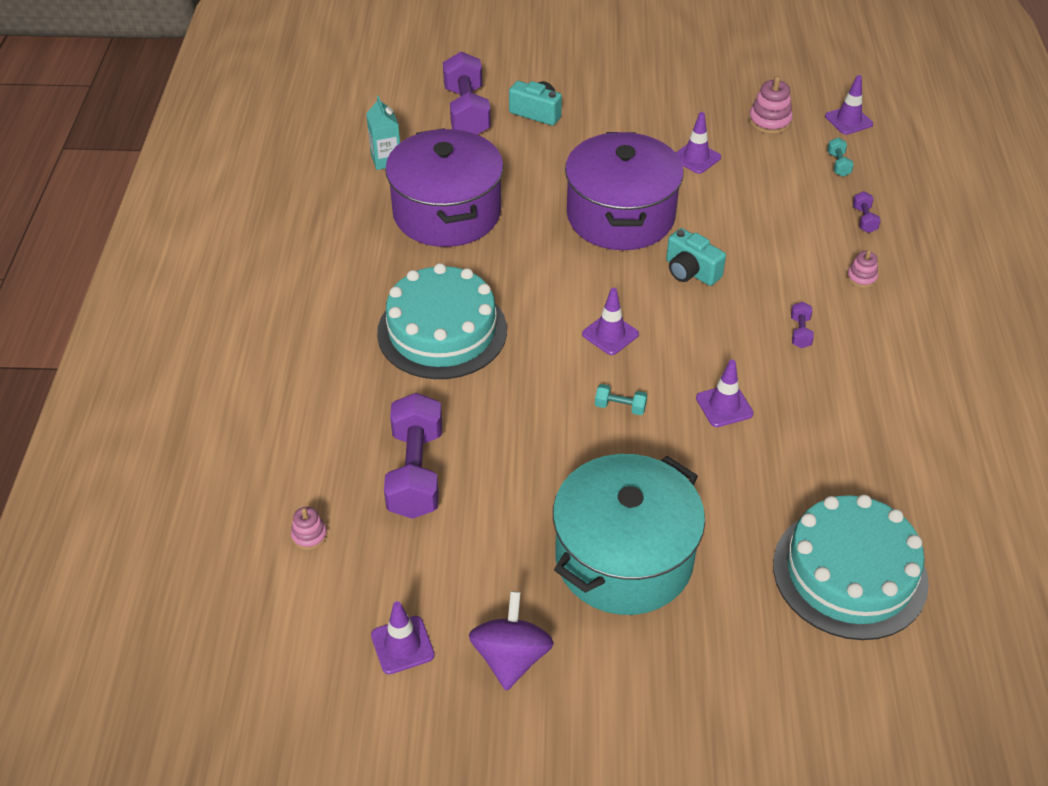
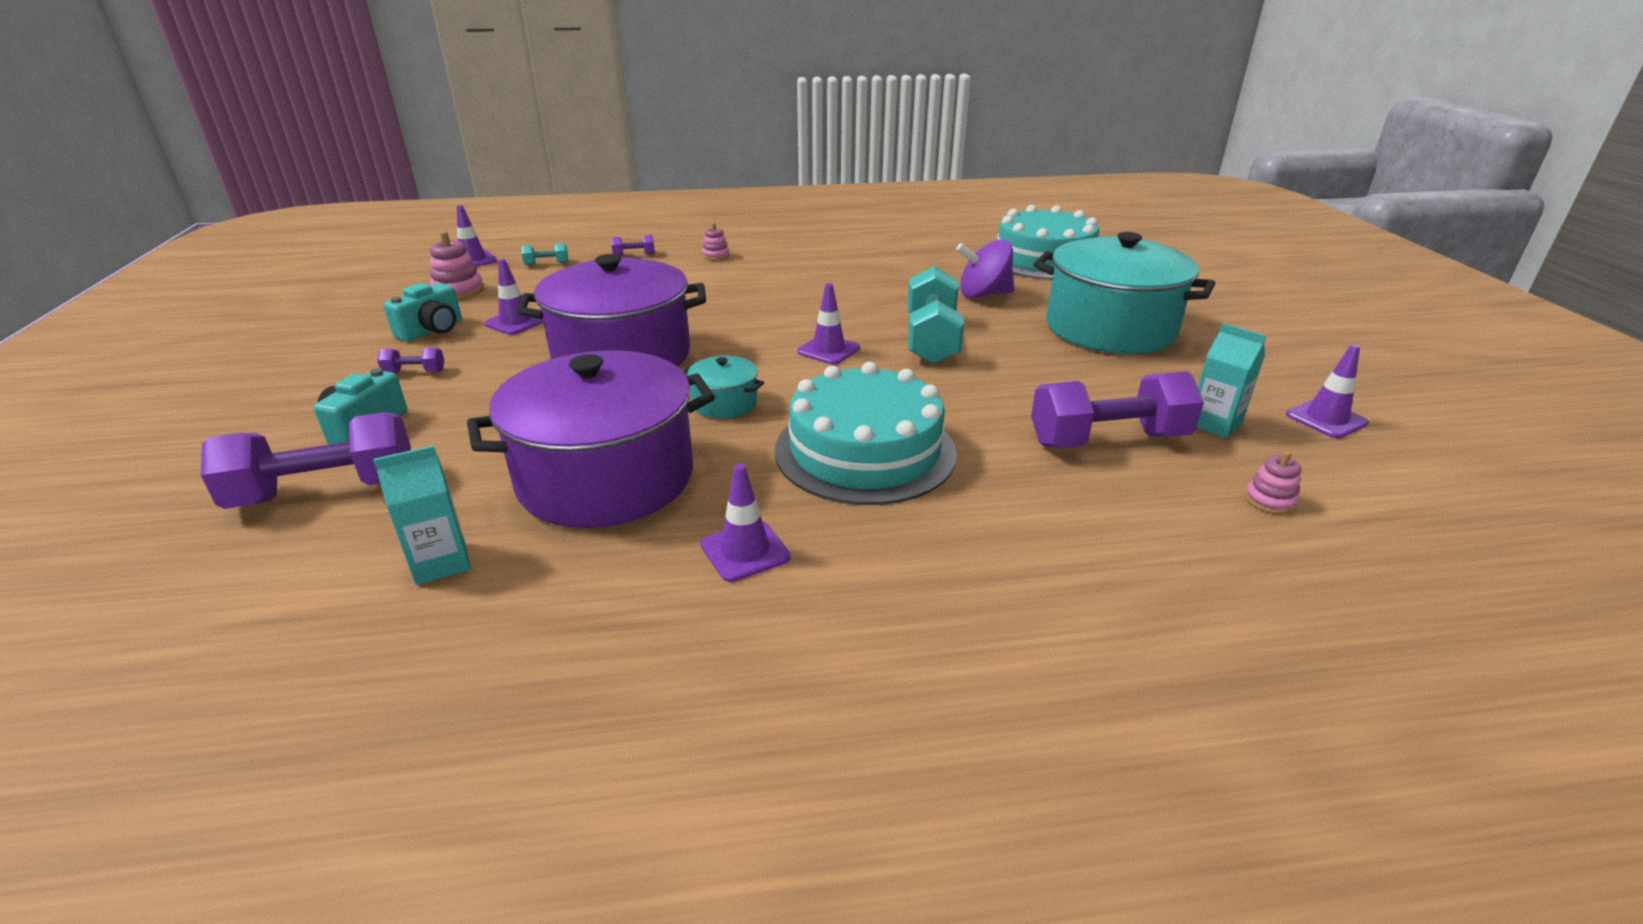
camera: 100 degrees left, 15 degrees down
(418, 555) = (1214, 424): none -> turquoise carton
(511, 657) = (1267, 366): purple spinning top -> purple spinning top (983, 294)
(529, 267) = (724, 403): none -> turquoise pot
(620, 407) = (931, 340): turquoise dumbbell -> turquoise dumbbell, size x2.33
(691, 271) = (718, 318): turquoise camera -> turquoise camera (432, 330)
(724, 406) = (902, 299): purple traffic cone -> purple traffic cone (745, 551)
(800, 332) = (794, 275): purple dumbbell -> purple dumbbell (415, 372)

